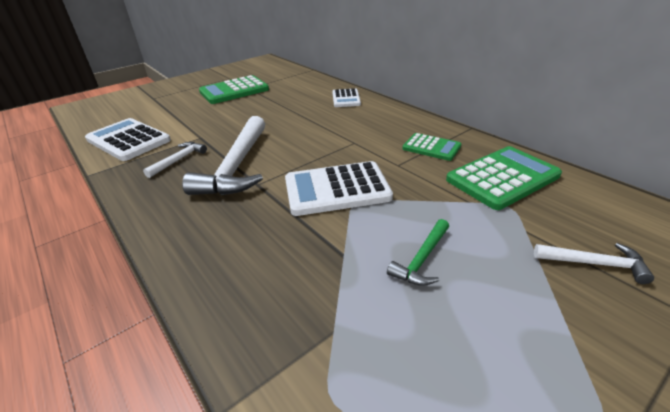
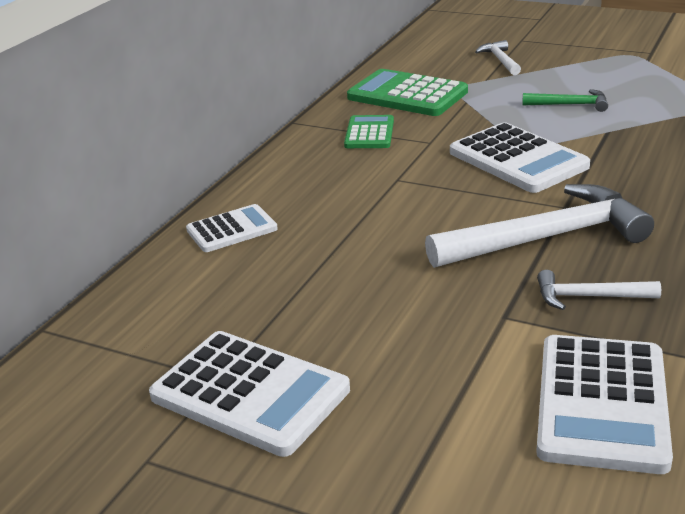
camera: 115 degrees left, 5 degrees down
(234, 91) = (250, 393): green calculator -> white calculator

